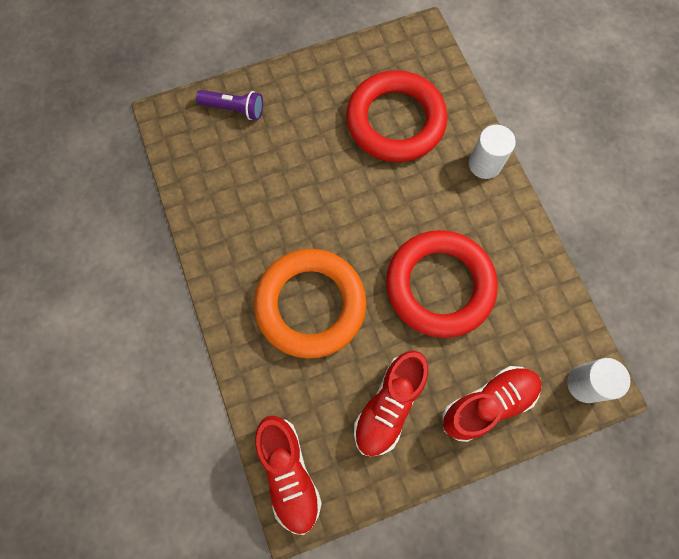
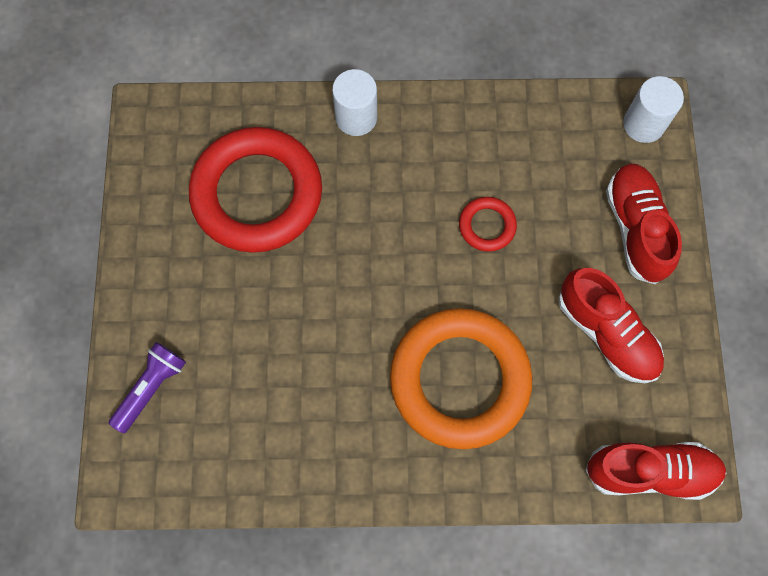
camera: 70 degrees left, 0 degrees up
(439, 286) = (487, 226): red ring -> red ring, size x0.43

